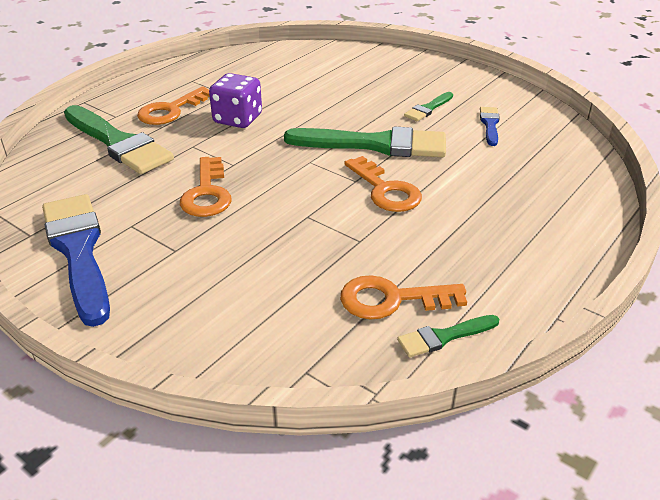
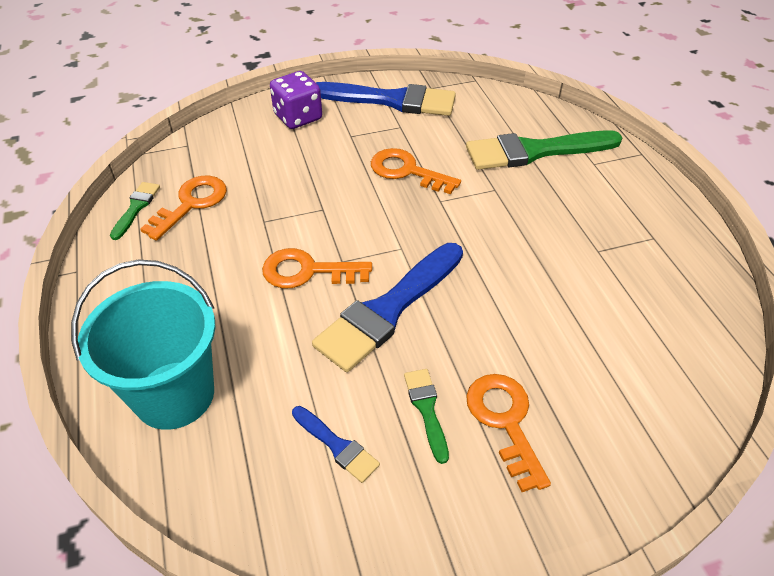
camera: 125 degrees right, 10 degrees up
(171, 110) = (581, 199): orange key -> orange key (505, 421)
(238, 119) = (527, 235): purple dice -> purple dice (298, 117)
(375, 144) = (388, 309): green brush -> blue brush
(554, 191) = (174, 394): none -> turquoise bucket

